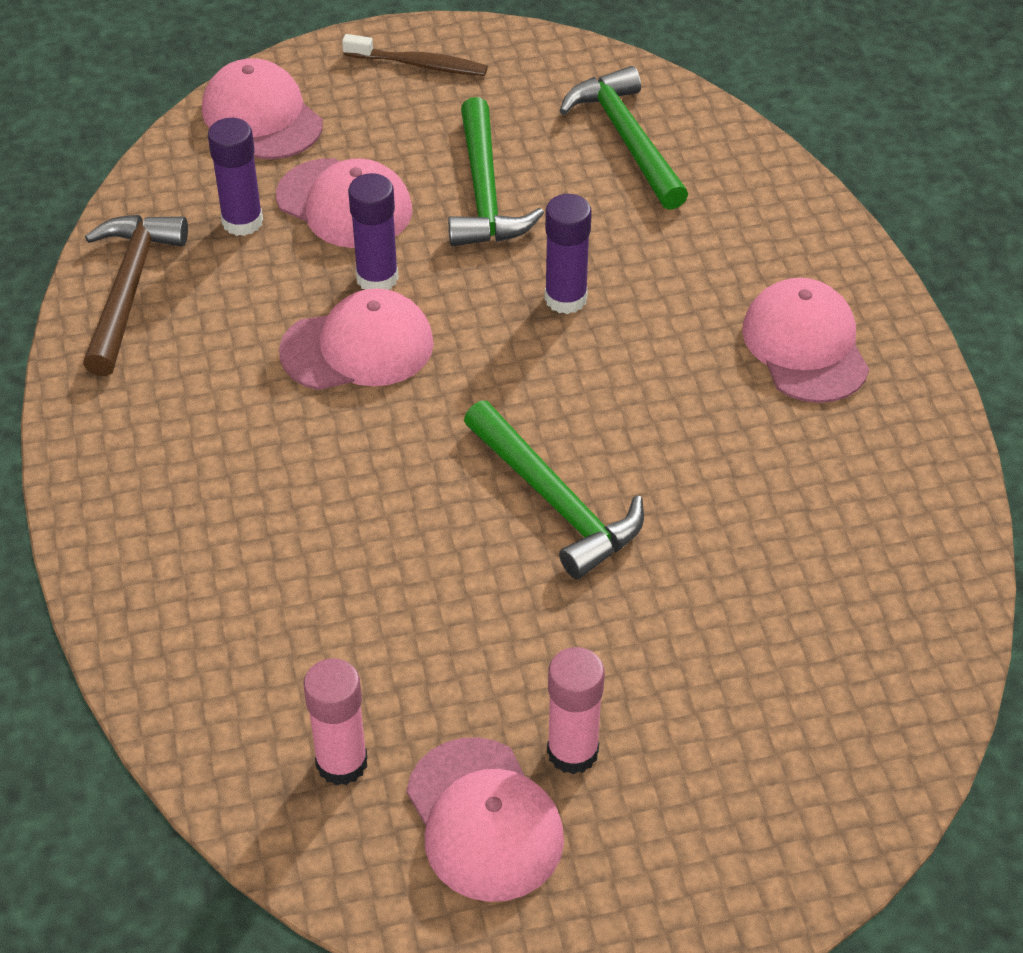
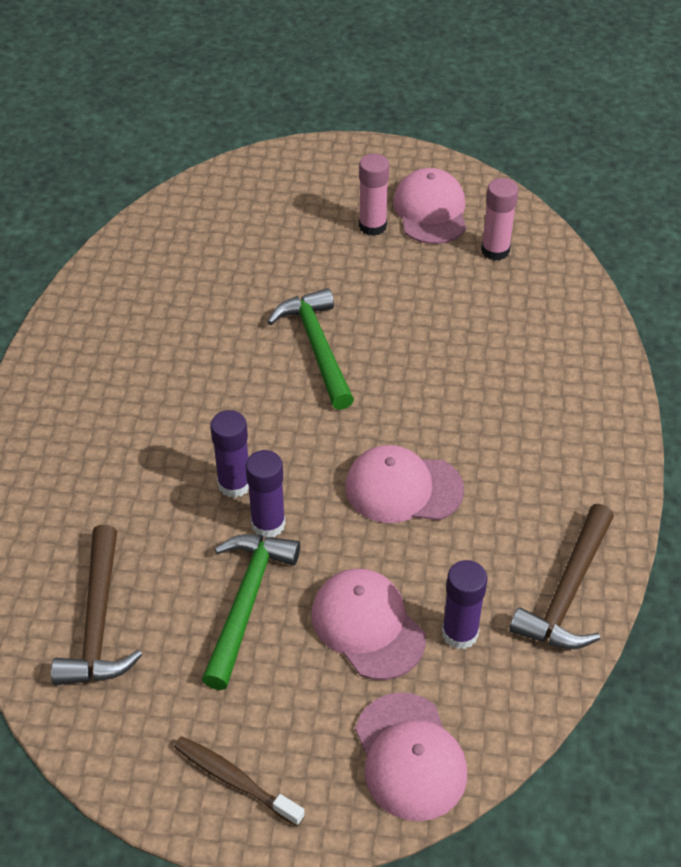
camera: 160 degrees left, 0 degrees up
(377, 278) = (367, 544): purple glue stick -> purple glue stick (268, 524)
(627, 139) = (97, 622): green hammer -> brown hammer
(805, 346) = (93, 401): pink cap -> none

